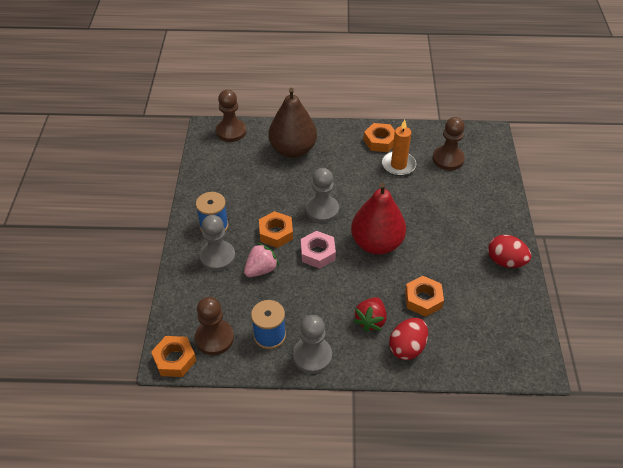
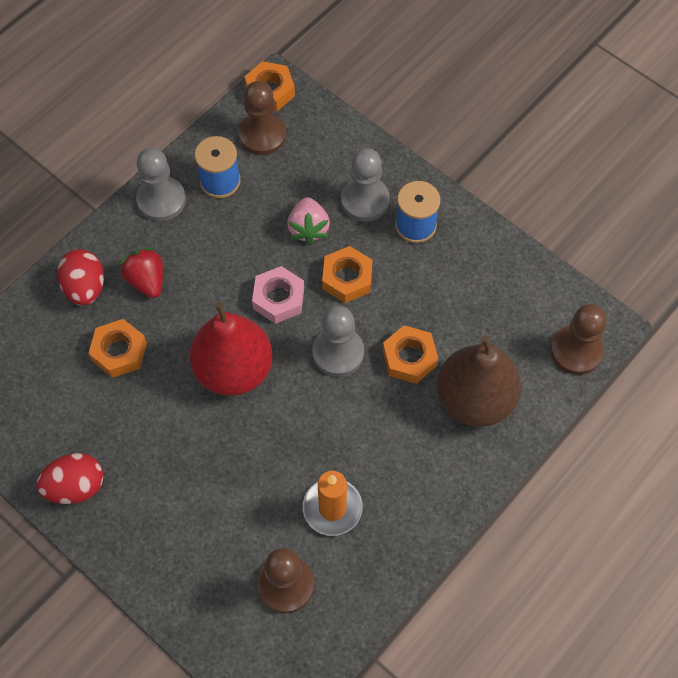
camera: 130 degrees right, 15 degrees up
(380, 141) = (397, 525): orange nut -> orange nut (409, 358)

